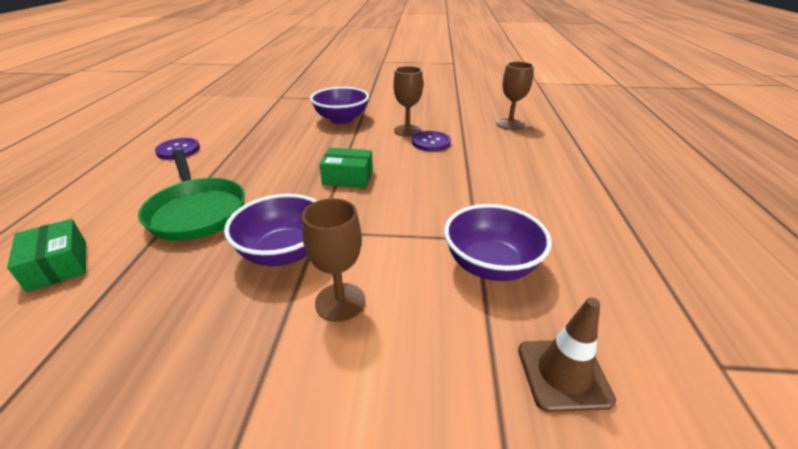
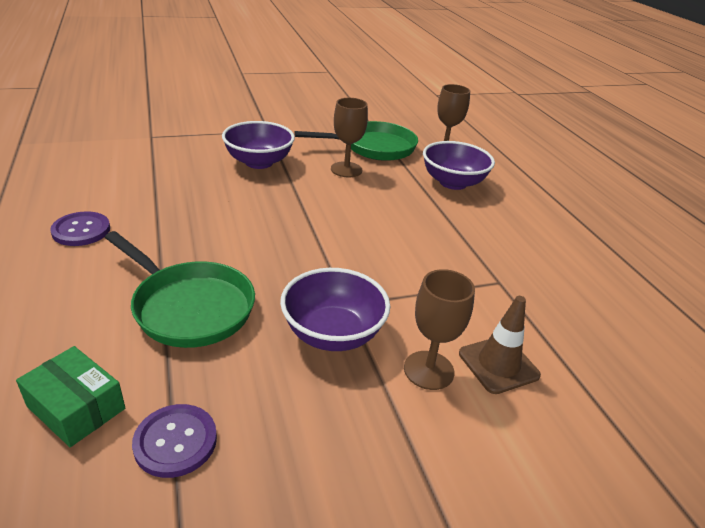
camera: 25 degrees left, 0 degrees up
(348, 177) = (328, 236): green box -> none
(431, 142) = (382, 182): purple button -> purple button (175, 441)
(446, 117) = (374, 147): none -> green pan
(491, 265) = (529, 306): purple bowl -> purple bowl (453, 182)
(563, 374) = (638, 384): brown traffic cone -> brown traffic cone (498, 364)

